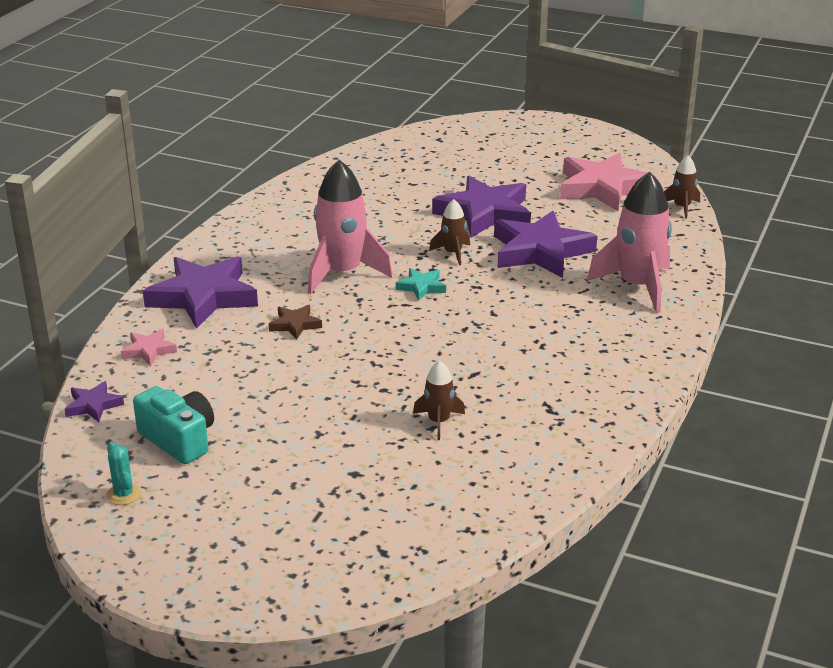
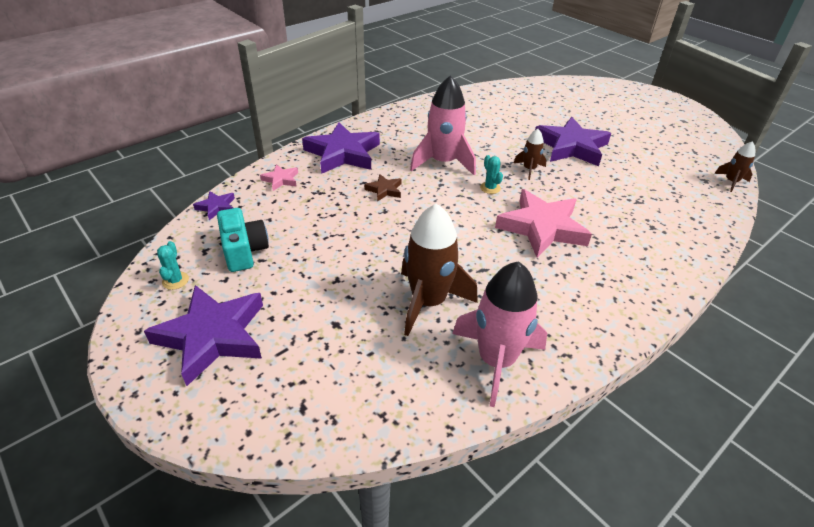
camera: 25 degrees right, 10 degrees up
(421, 287) = (490, 188): turquoise star -> turquoise cactus
(438, 422) = (428, 302): brown rocket -> brown rocket, size x2.00
(540, 251) = (596, 186): purple star -> purple star (212, 336)
(602, 188) = (673, 151): pink star -> pink star (542, 227)
(637, 286) = (659, 237): pink rocket -> pink rocket (496, 360)

